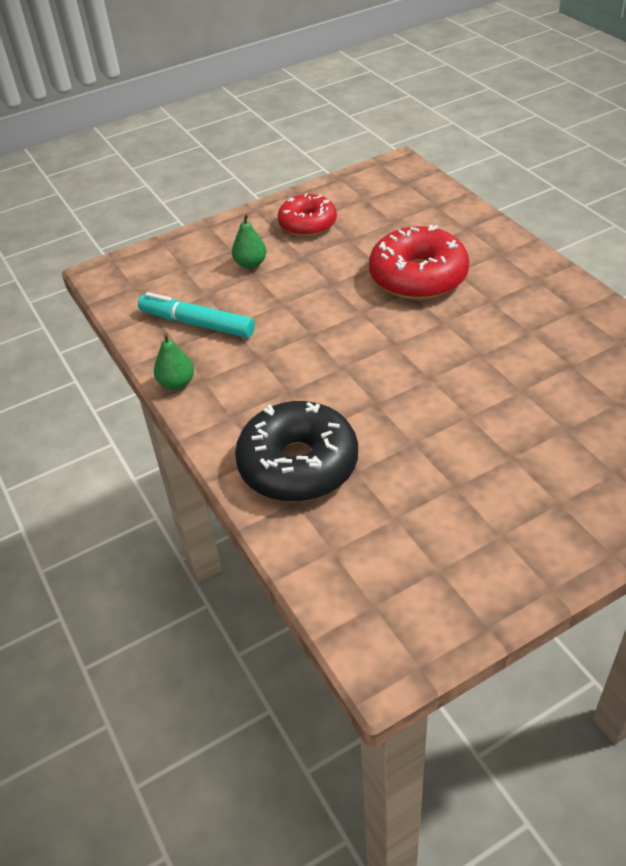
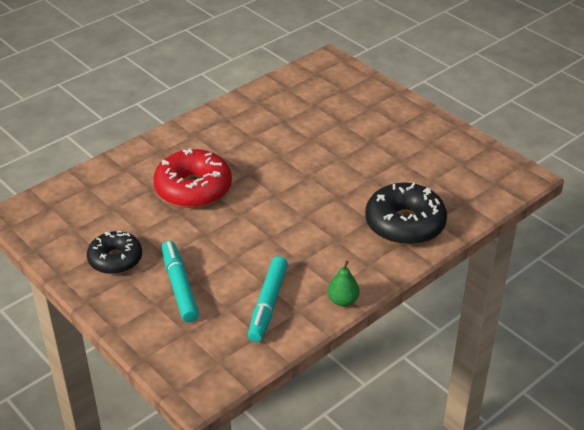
camera: 105 degrees left, 5 degrees down
(250, 264) = (179, 286): green pear -> turquoise marker
(307, 224) = (115, 259): red donut -> black donut

